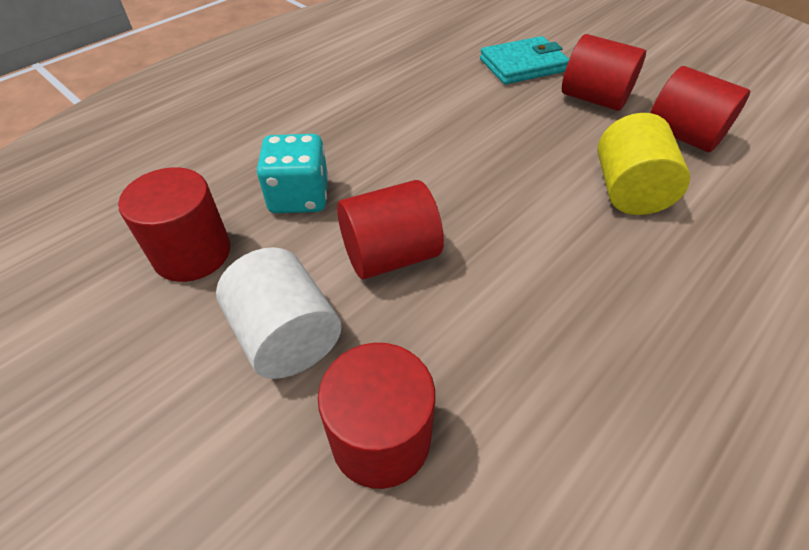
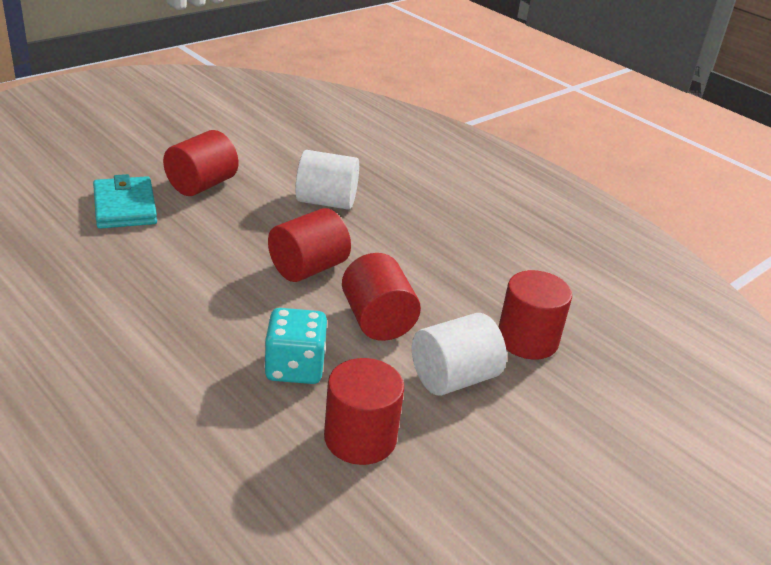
camera: 90 degrees left, 15 degrees down
(628, 191) = (326, 202): yellow cylinder -> white cylinder
(682, 136) = (269, 162): red cylinder -> red cylinder (308, 268)

